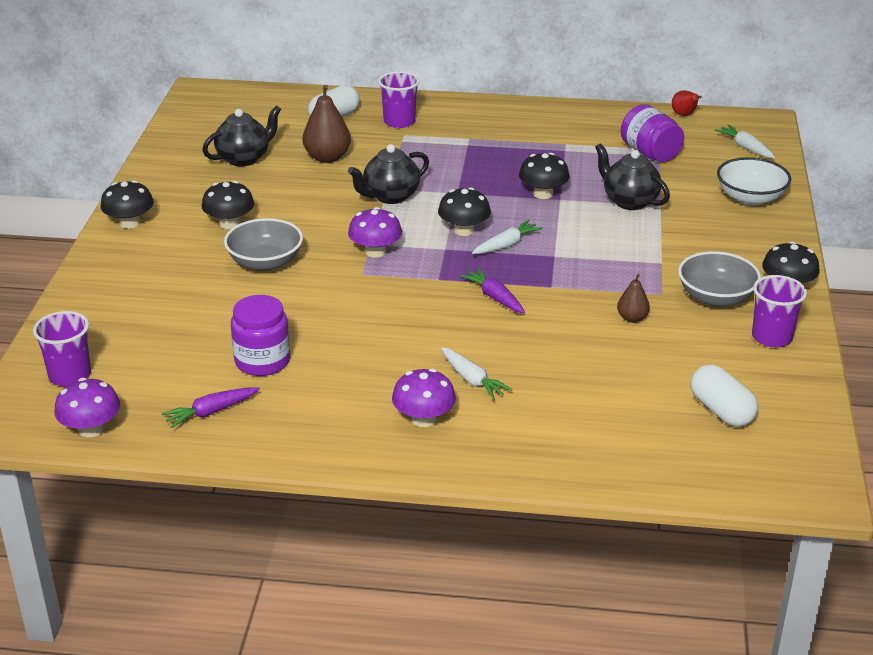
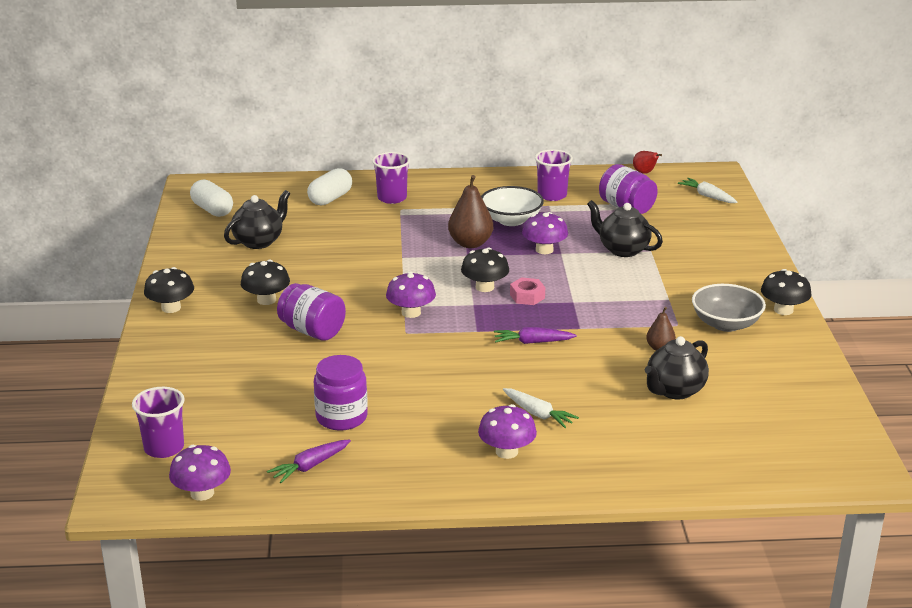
camera: 10 degrees left, 5 degrees down
(265, 262) = (312, 331): grey bowl -> purple jar
(327, 157) = (337, 234): brown pear -> brown pear (470, 243)
(390, 196) = (407, 263): black teapot -> black teapot (674, 390)
(495, 298) = (533, 342): purple carrot -> purple carrot turned 45 degrees counterclockwise
(506, 245) = (527, 296): white carrot -> pink nut
(543, 194) = (544, 250): black mushroom -> purple mushroom
(721, 410) = (763, 417): white capsule -> white capsule (212, 210)
(750, 198) = (726, 238): white bowl -> white bowl (511, 220)
(772, 337) = (784, 352): purple cup -> purple cup (552, 195)

